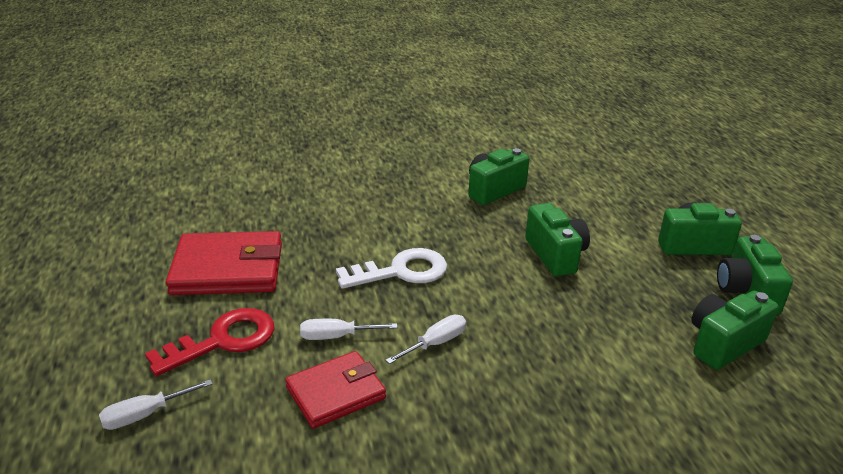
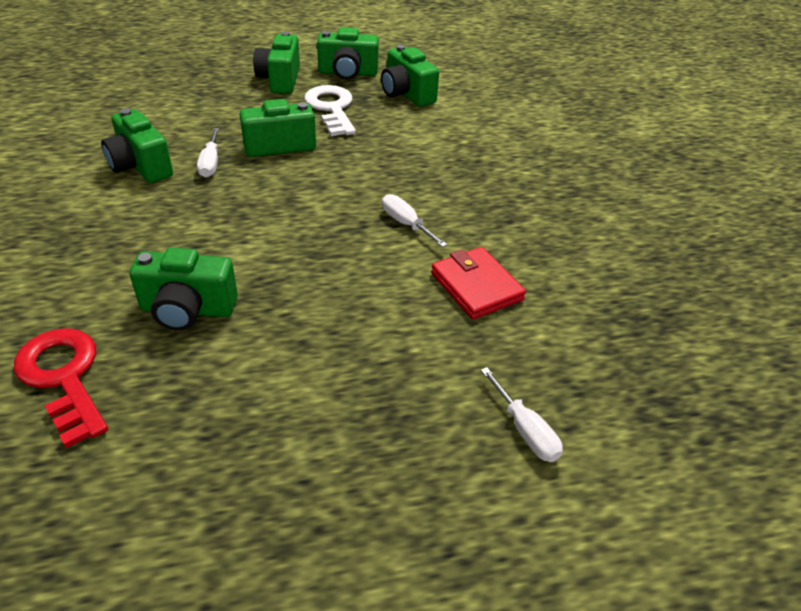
camera: 90 degrees left, 10 degrees up
(223, 340) = (401, 378): red key -> red key (64, 378)
(228, 269) = (254, 390): red wallet -> none
(314, 233) = (188, 310): none -> green camera
(336, 336) = (395, 287): white screwdriver -> white screwdriver (210, 163)
(401, 271) = (288, 240): white key -> white key (331, 108)

